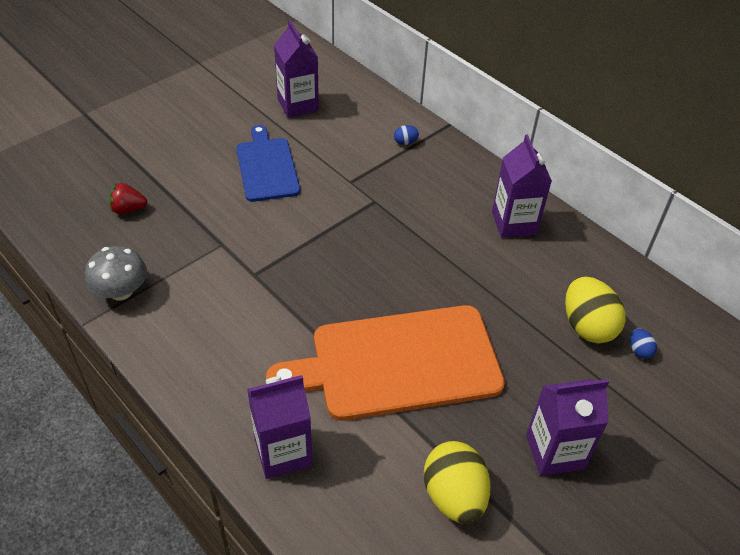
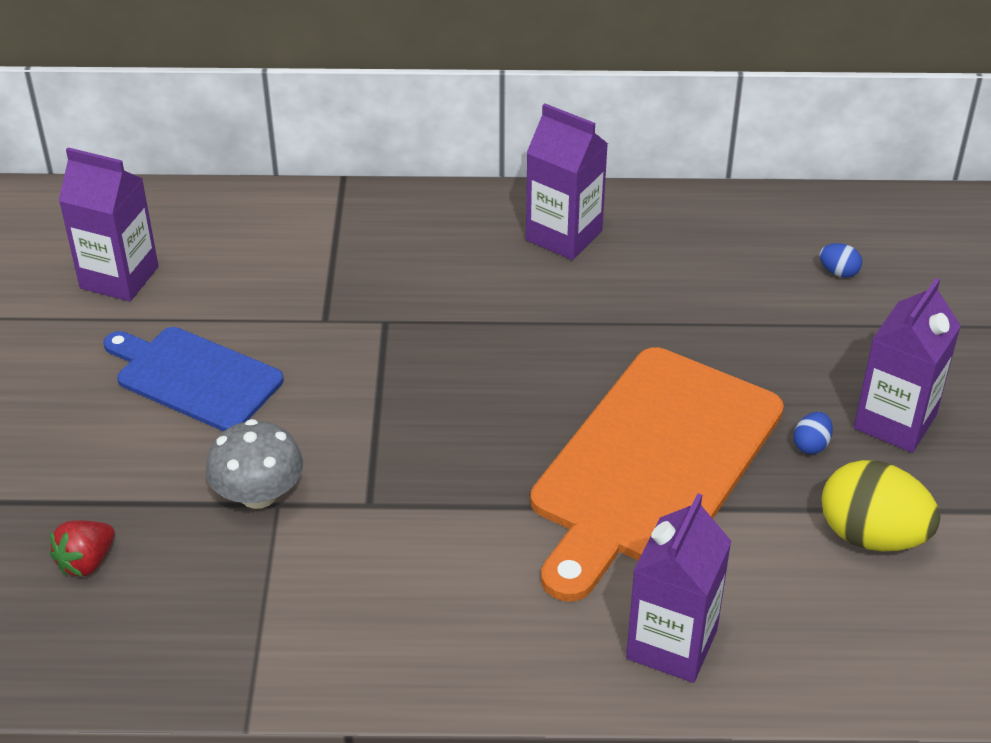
camera: 45 degrees left, 5 degrees down
(121, 291) = (234, 655): grey mushroom -> grey mushroom (258, 494)
(405, 142) = (322, 231): blue egg -> blue egg (811, 445)
(587, 326) = (768, 285): yellow egg -> none

